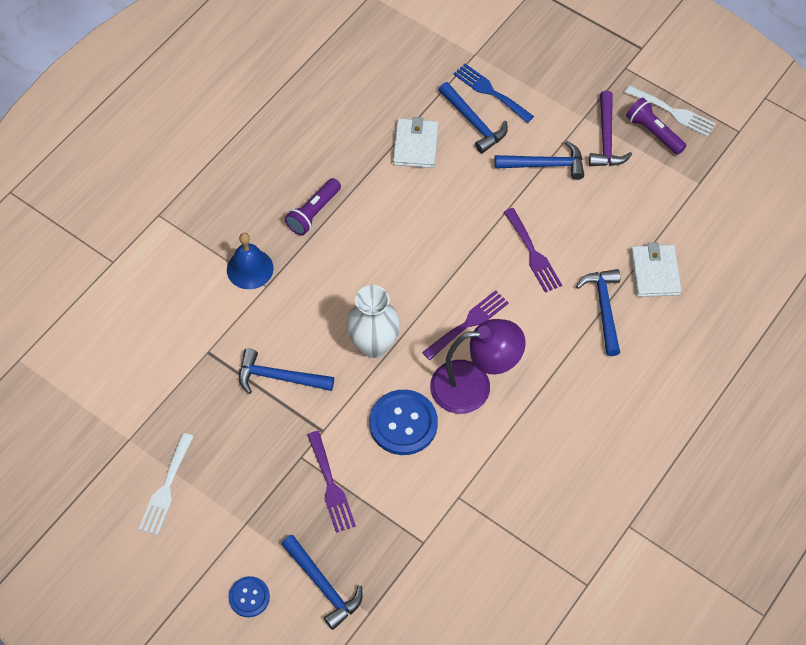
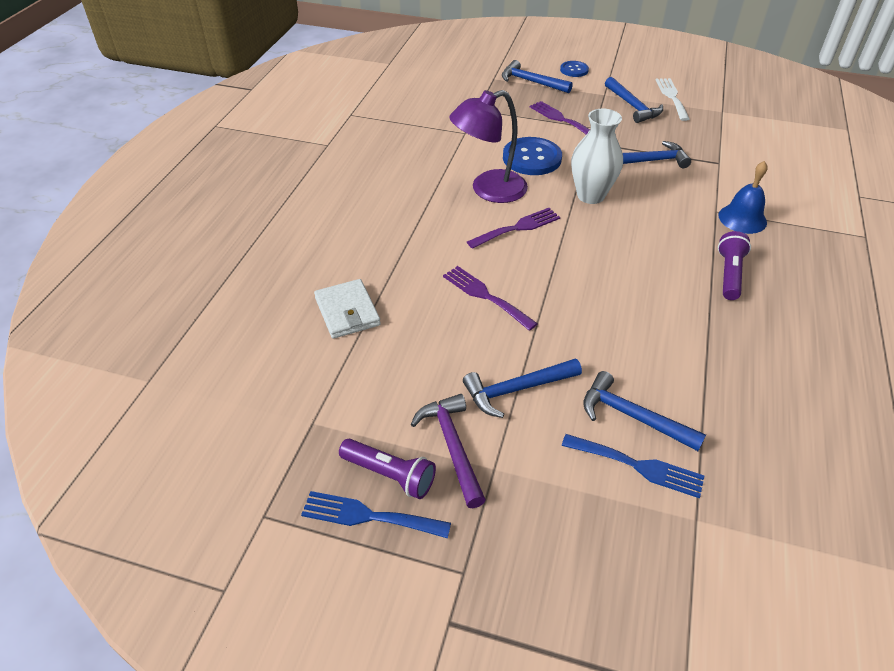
camera: 160 degrees right, 15 degrees down
(415, 145) = (681, 368): white wallet -> none
(468, 323) = (518, 228): purple fork -> purple fork turned 150 degrees counterclockwise
(604, 308) = (392, 268): blue hammer -> blue hammer (632, 106)
(673, 112) = (368, 516): white fork -> blue fork

